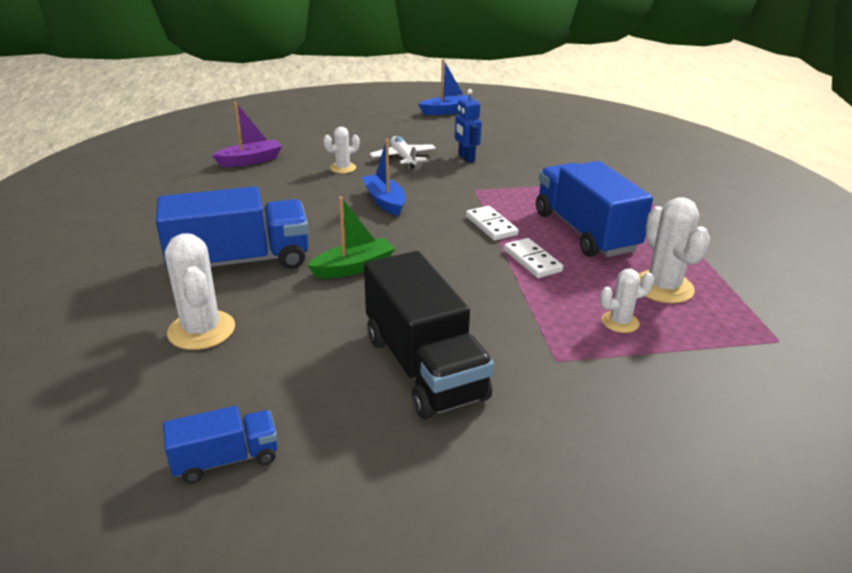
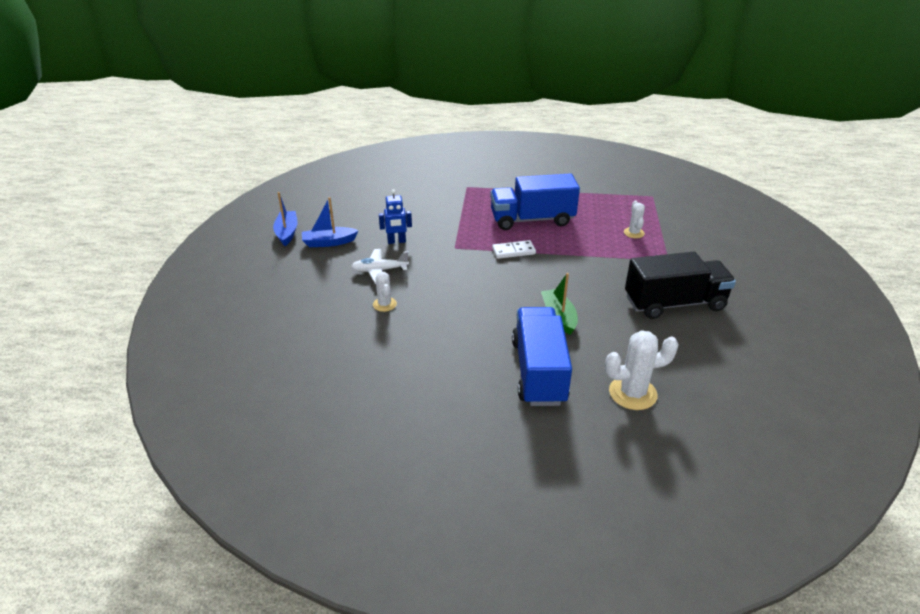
camera: 75 degrees left, 5 degrees up
(226, 459) = (759, 383): blue truck -> none
(250, 160) = (337, 359): purple boat -> none
(384, 201) = (459, 290): blue boat -> blue boat (329, 242)
(532, 260) = (564, 245): white domino -> none
(663, 287) = (601, 212): white cactus -> none

